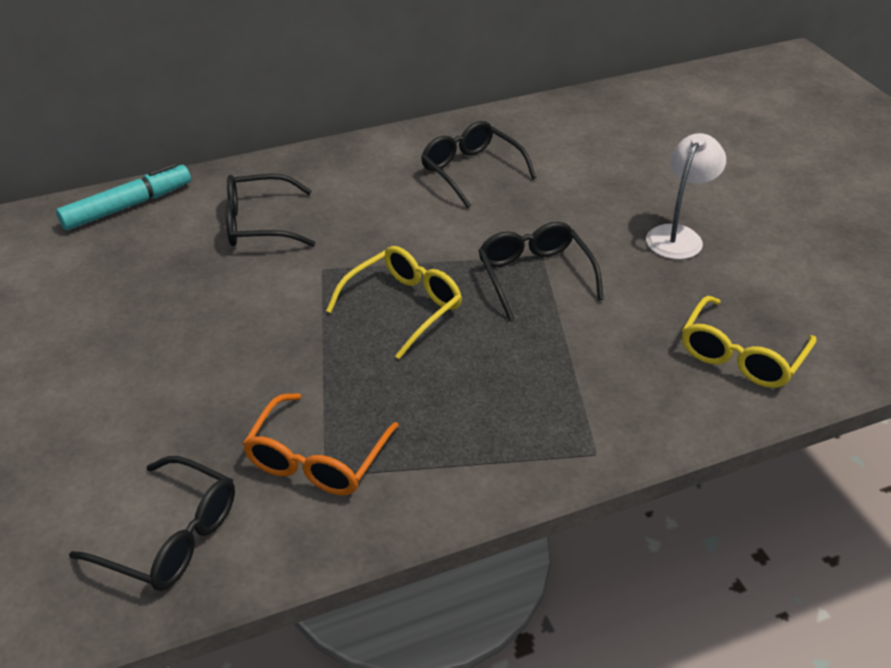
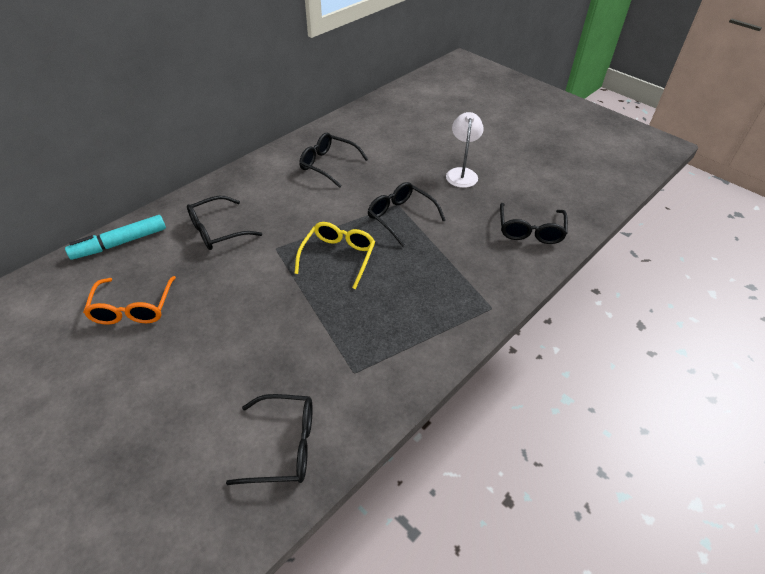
camera: 25 degrees left, 5 degrees up
(128, 206) = (120, 243): turquoise marker -> turquoise marker turned 150 degrees counterclockwise
(317, 459) = (343, 365): orange glasses -> orange glasses (133, 309)
(741, 355) = (530, 231): yellow glasses -> black glasses

